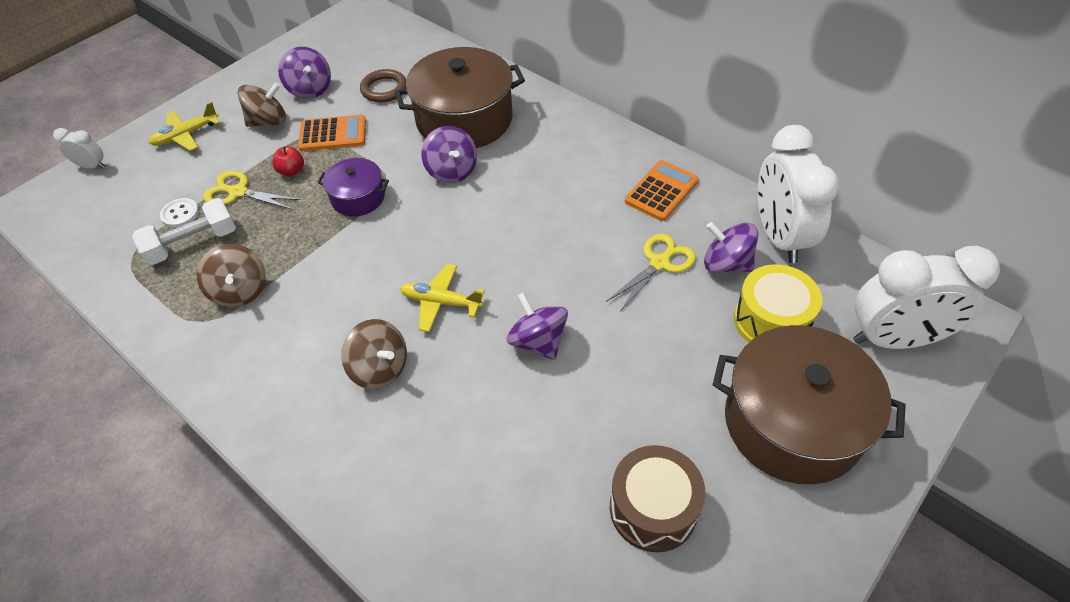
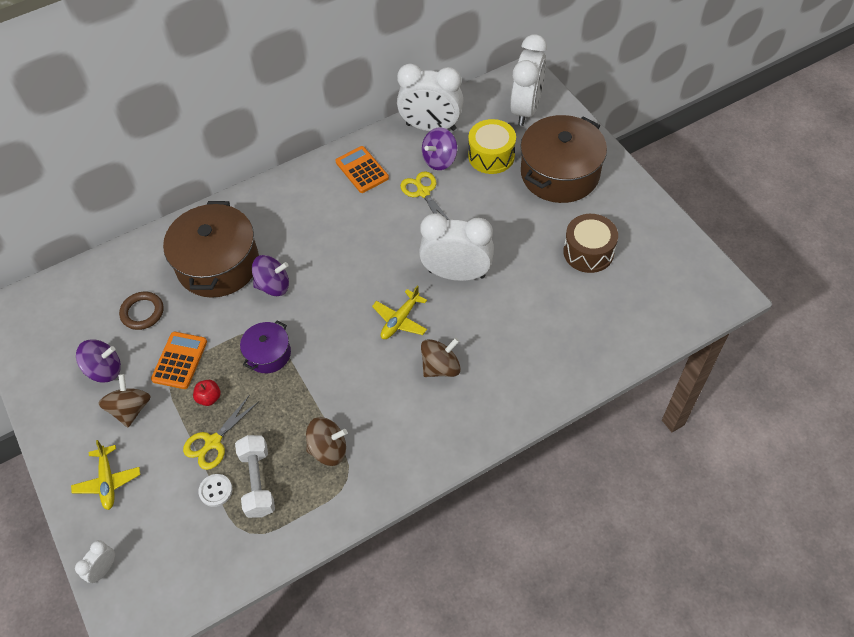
camera: 70 degrees left, 5 degrees up
(538, 341) = (456, 274): purple spinning top -> white clock

